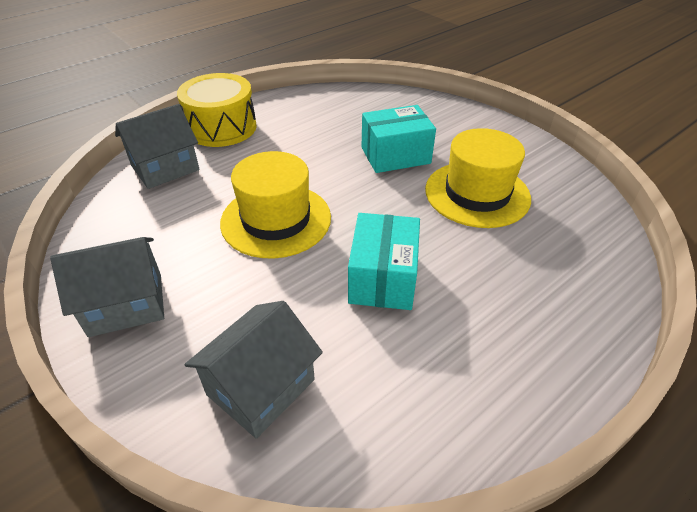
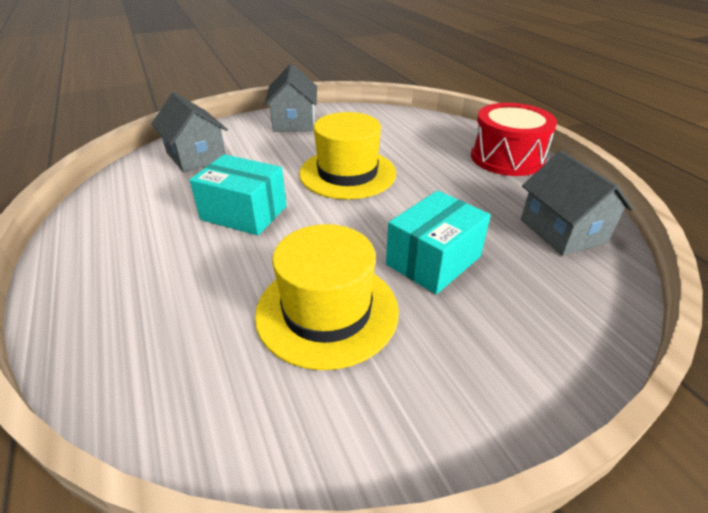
camera: 105 degrees right, 5 degrees down
(165, 168) = (439, 133): grey house -> grey house (562, 231)
(221, 127) = (506, 158): yellow drum -> red drum
(395, 155) = (433, 260): turquoise box -> turquoise box turned 45 degrees clockwise

